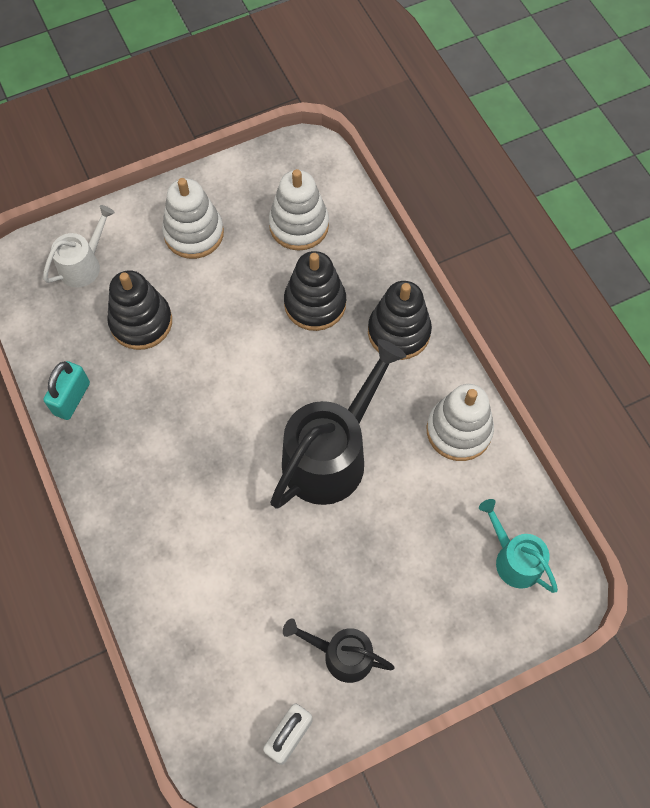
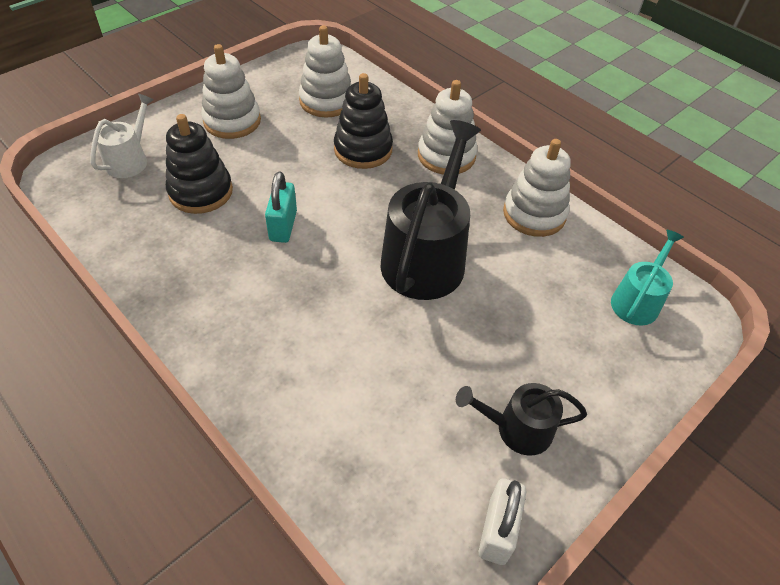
camera: 20 degrees left, 15 degrees down
(72, 398) = (144, 265): turquoise padlock -> turquoise padlock (283, 226)
(398, 332) = (446, 156): black stacking toy -> white stacking toy
(514, 559) = (637, 301): turquoise watering can -> turquoise watering can turned 90 degrees clockwise

